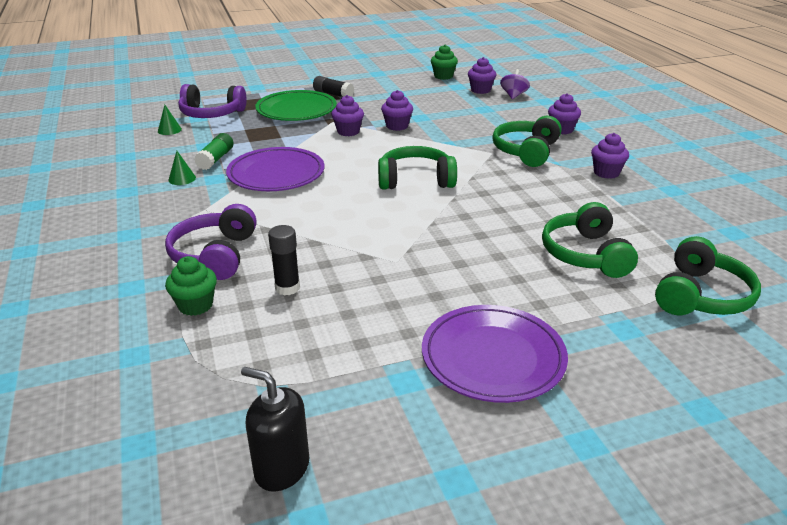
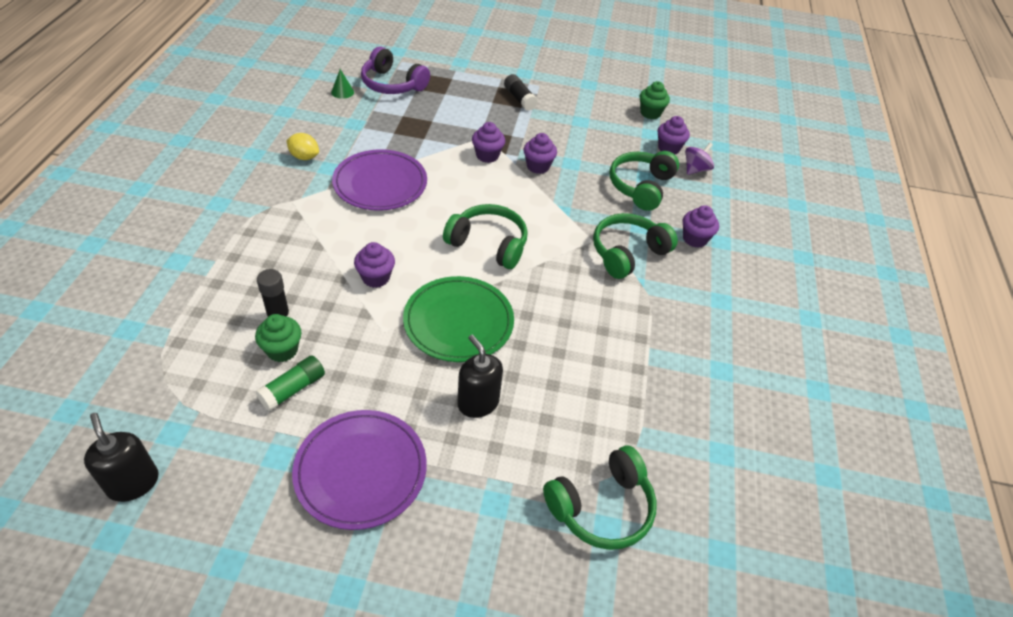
camera: 25 degrees right, 15 degrees up
(182, 178) = (304, 157): green cone -> yellow lemon
(195, 305) = (203, 302): green cupcake -> green cupcake (282, 350)
(215, 159) = (348, 144): green glue stick -> green glue stick (293, 389)
(215, 255) = (258, 256): purple headphones -> none
(296, 110) = (468, 108): green plate -> green plate (458, 322)
(531, 274) = (478, 403): none -> black soap dispenser
(585, 254) = (548, 405): green headphones -> green headphones (641, 187)
(606, 173) = (678, 317): purple cupcake -> purple cupcake (376, 278)

